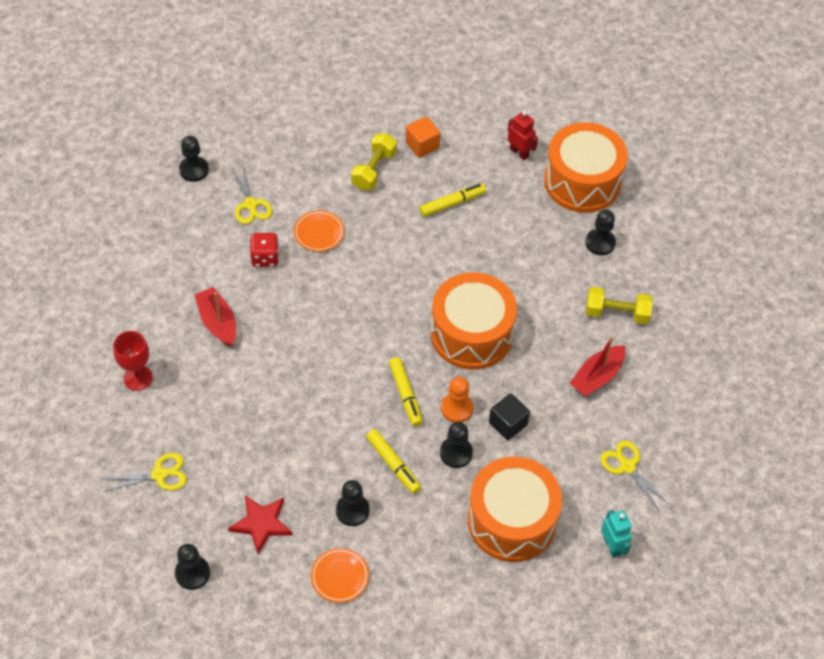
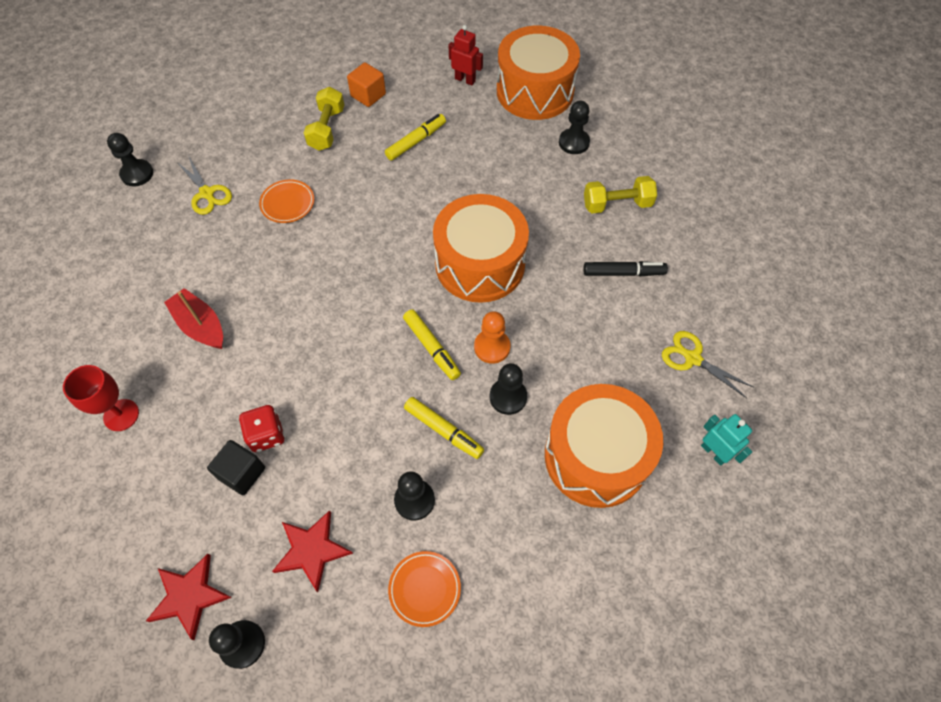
camera: 15 degrees left, 5 degrees up
(160, 474) = (172, 526): yellow scissors -> none
(161, 529) = (189, 596): none -> red star
(265, 258) = (236, 243): red dice -> red dice (266, 435)
(508, 423) = (551, 348): black cube -> black cube (242, 473)
(597, 377) = (623, 273): red boat -> black marker

